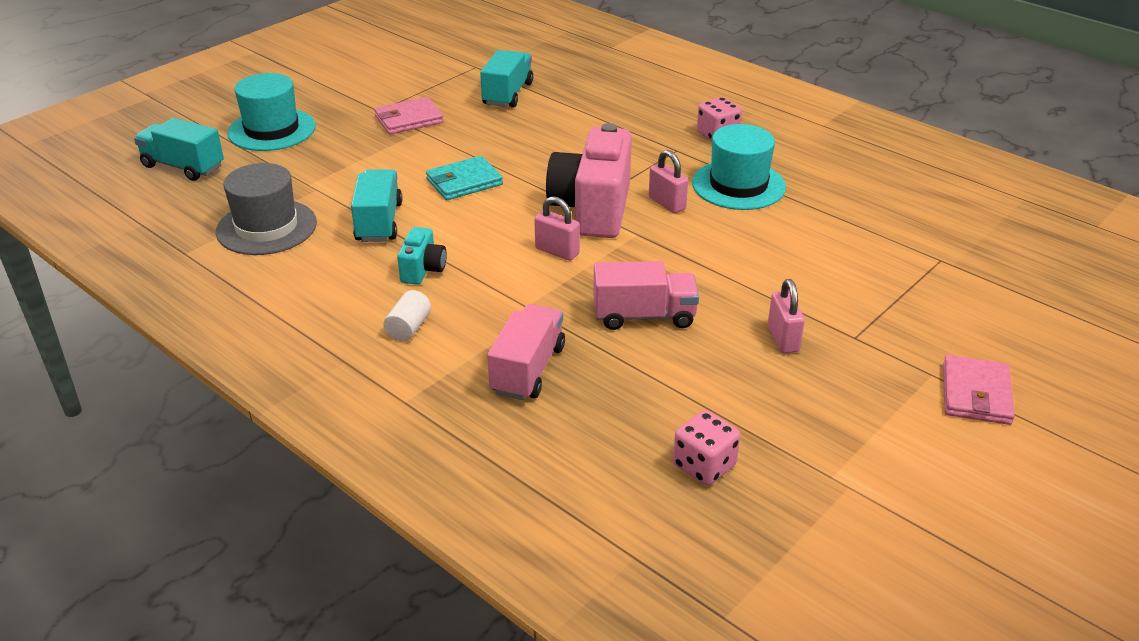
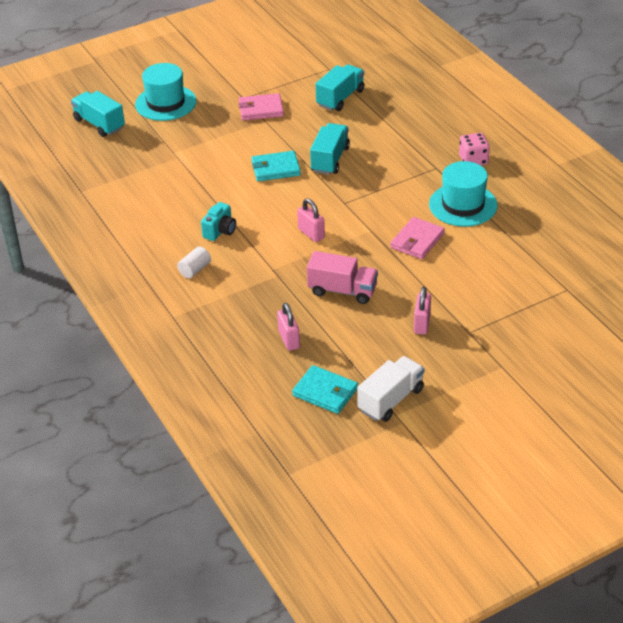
camera: 20 degrees right, 5 degrees up
(266, 227) = (136, 181): grey hat -> none
(379, 222) = (207, 190): turquoise truck -> turquoise truck (330, 159)
(528, 370) = (253, 311): pink truck -> none
(592, 210) = (350, 206): pink camera -> none
(667, 203) = (404, 210): pink padlock -> pink padlock (289, 340)
(704, 466) = (325, 392): pink dice -> turquoise wallet
(809, 456) = (391, 400): none -> white truck
(976, 394) = (521, 385): pink wallet -> pink wallet (417, 241)

